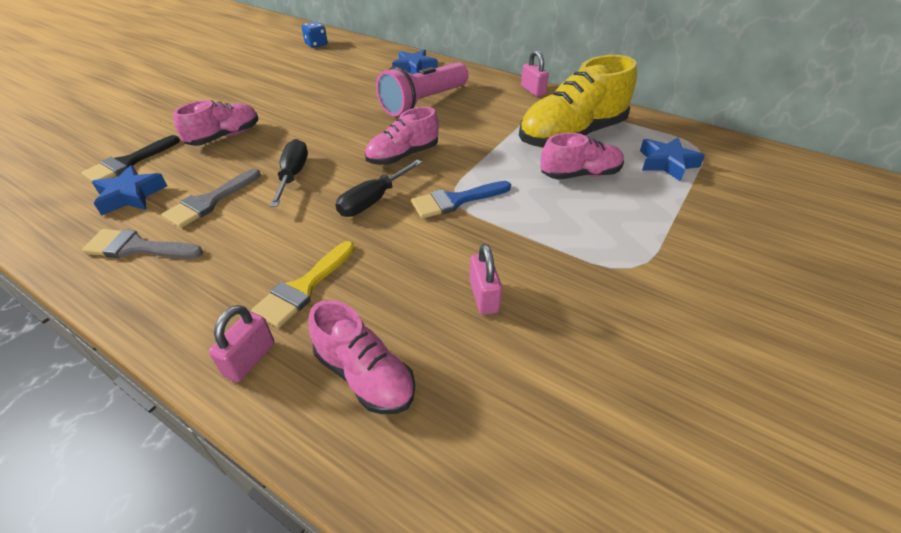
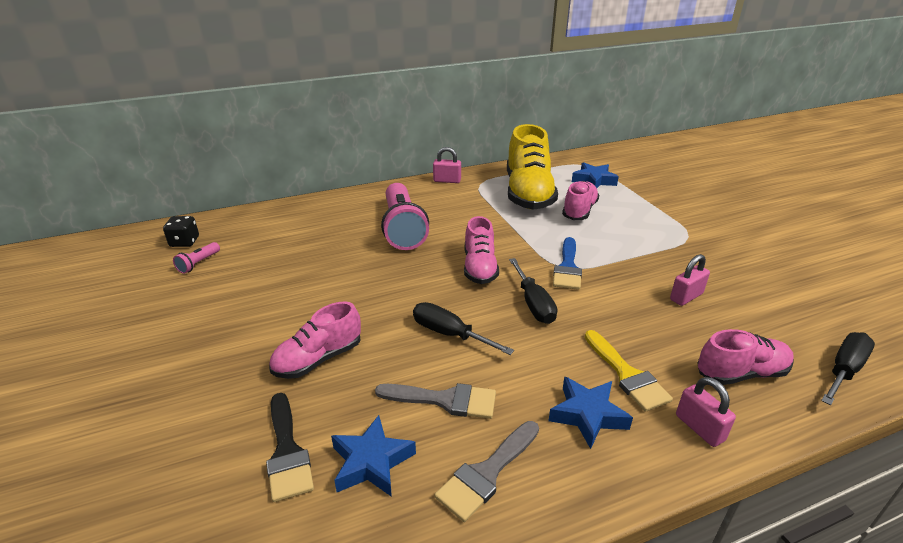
camera: 55 degrees left, 10 degrees down
(210, 201) = (445, 400): grey brush -> grey brush turned 60 degrees counterclockwise
(224, 137) = (318, 359): pink shoe -> pink shoe turned 120 degrees counterclockwise
(296, 58) = (198, 263): none -> pink flashlight
(316, 44) = (184, 242): blue dice -> black dice
(414, 68) = (332, 211): blue star -> blue star (587, 415)
(447, 486) = (844, 370): none -> black screwdriver
(484, 296) = (686, 297): pink padlock -> pink padlock turned 60 degrees counterclockwise

